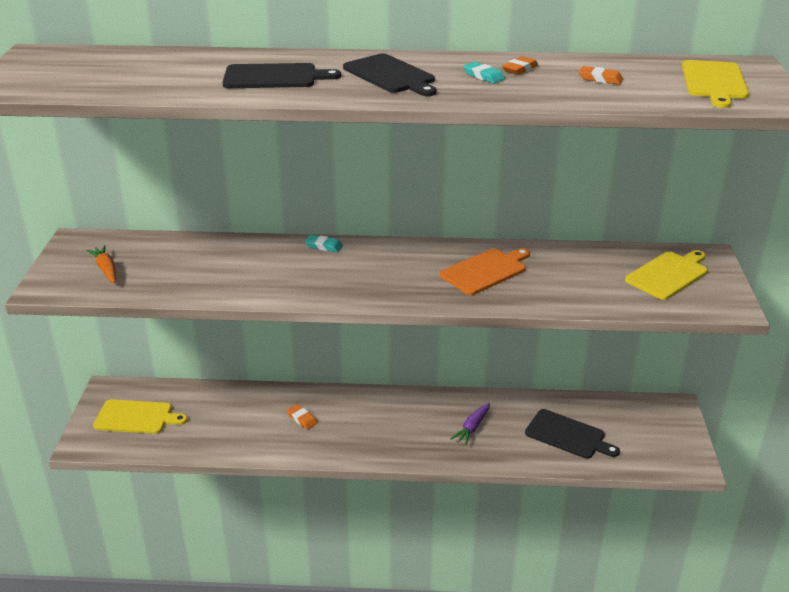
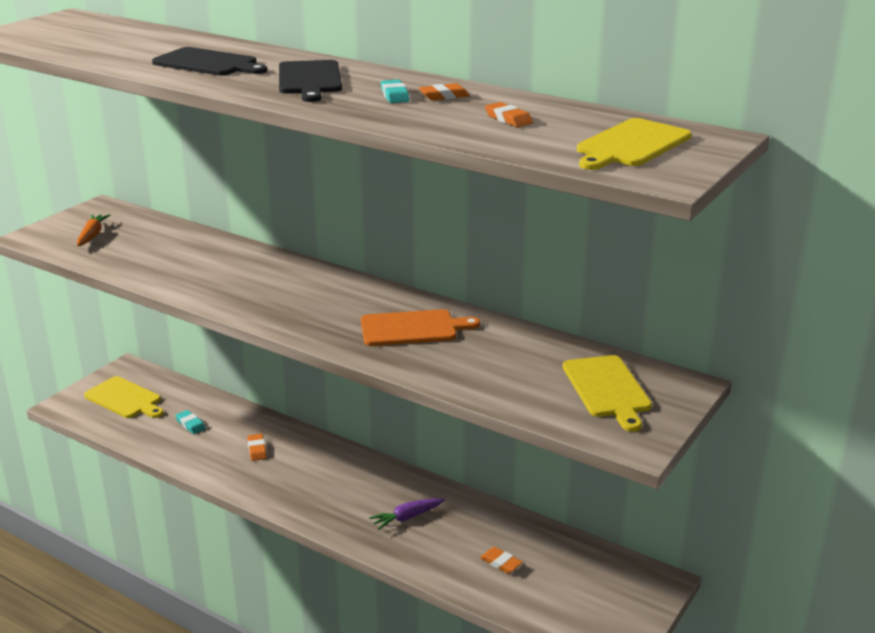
camera: 30 degrees right, 5 degrees down
(324, 246) = (291, 265): turquoise eraser -> turquoise eraser (190, 424)
(568, 435) = (500, 563): black cutting board -> orange eraser
(668, 274) = (607, 389): yellow cutting board -> yellow cutting board turned 90 degrees clockwise

